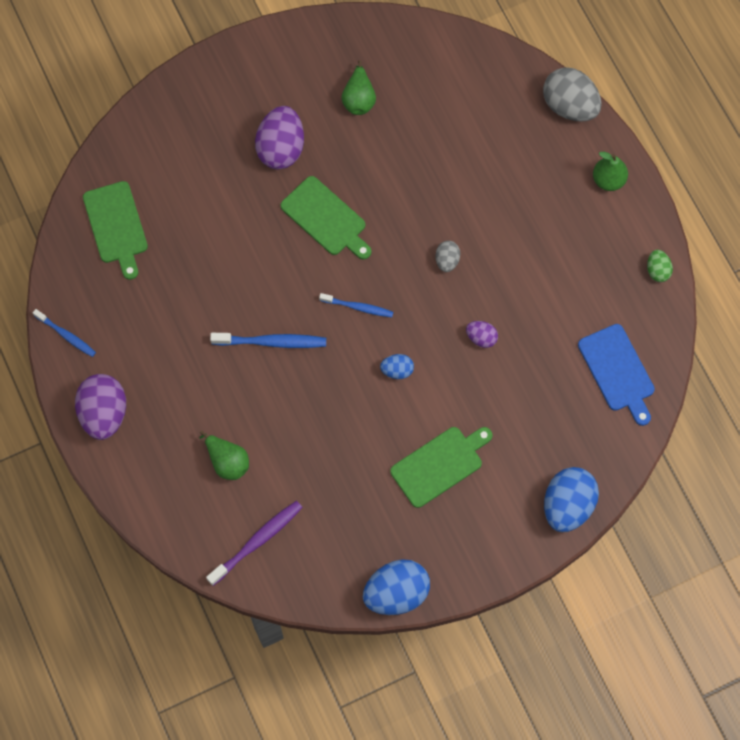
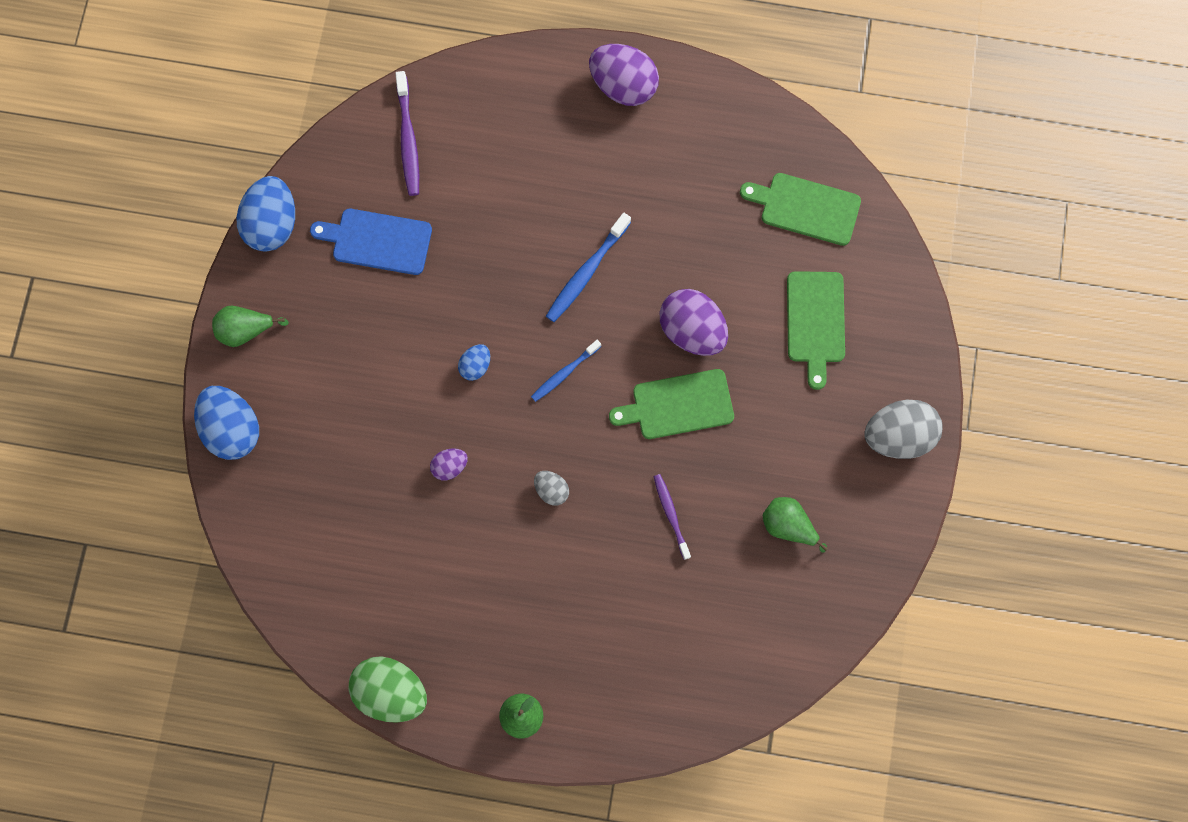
camera: 125 degrees right, 5 degrees up
(66, 335) = (723, 99): blue toothbrush -> none
(227, 461) = (500, 161): green pear -> green pear (246, 330)
(281, 148) = (784, 412): purple egg -> purple egg (692, 331)
(406, 175) = (671, 515): none -> purple toothbrush
(439, 465) = (357, 342): green cutting board -> green cutting board (815, 322)
(569, 106) = (632, 738): grey egg -> grey egg (898, 436)
(617, 371) = (321, 572): blue cutting board -> blue cutting board (377, 241)
(657, 270) = (391, 691): green egg -> green egg, size x1.98

